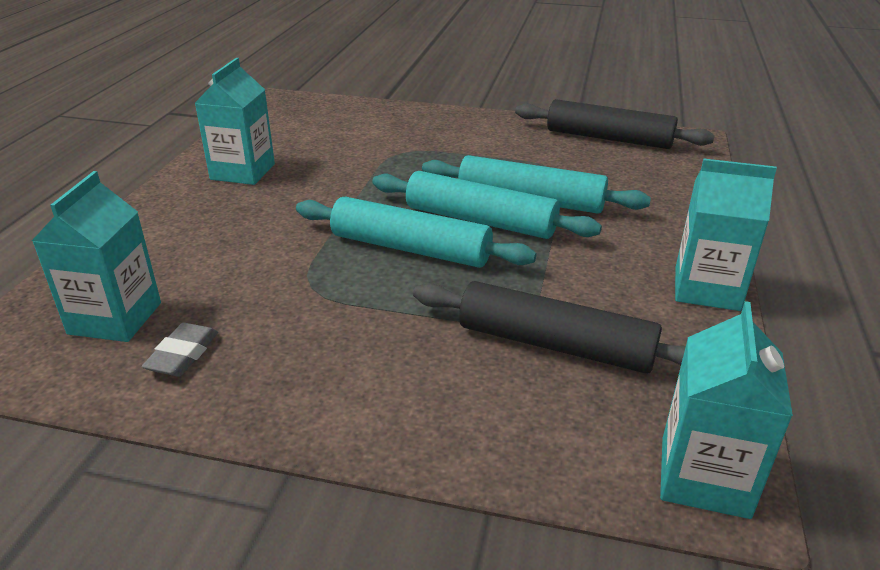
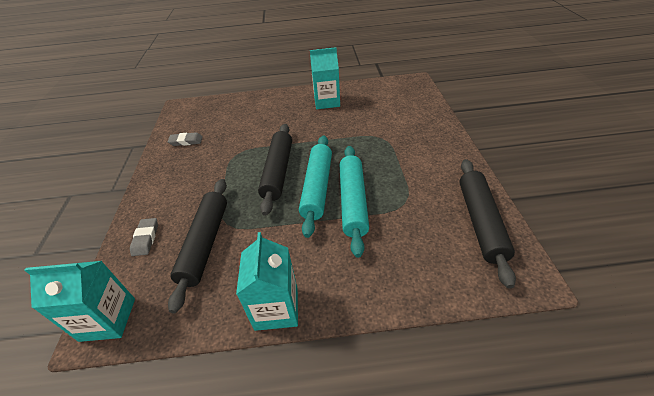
camera: 75 degrees right, 10 degrees up
(115, 318) = (205, 119): turquoise carton -> none
(410, 248) = (278, 172): turquoise rolling pin -> black rolling pin
(505, 426) = (145, 238): none -> grey eraser

